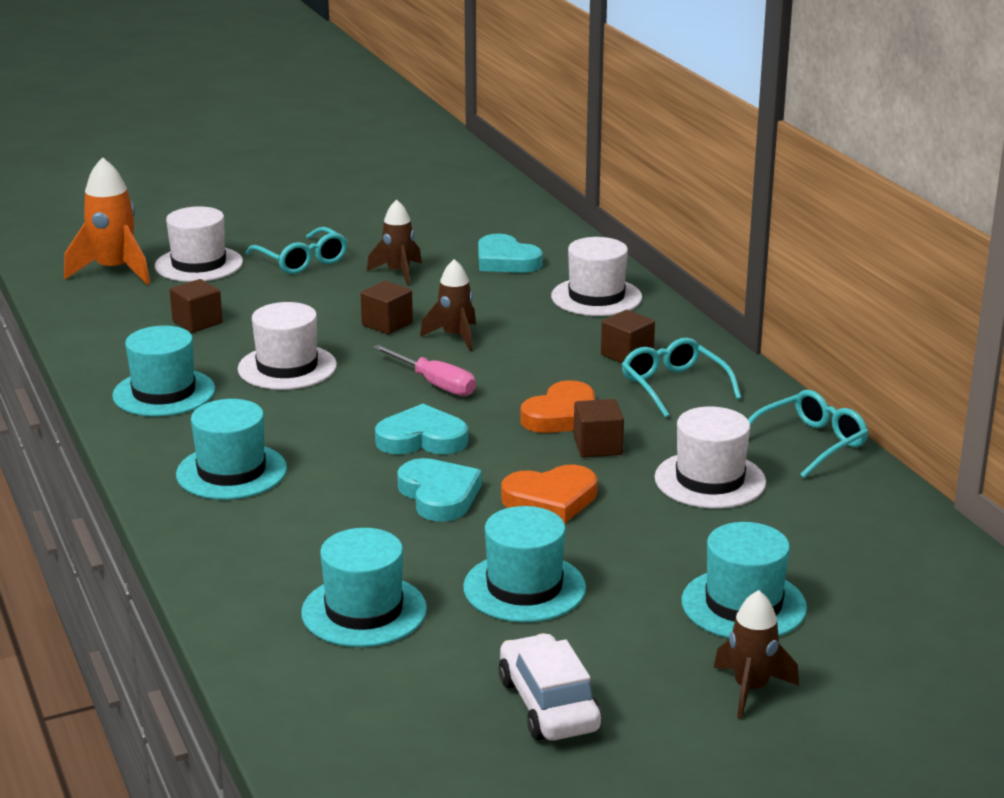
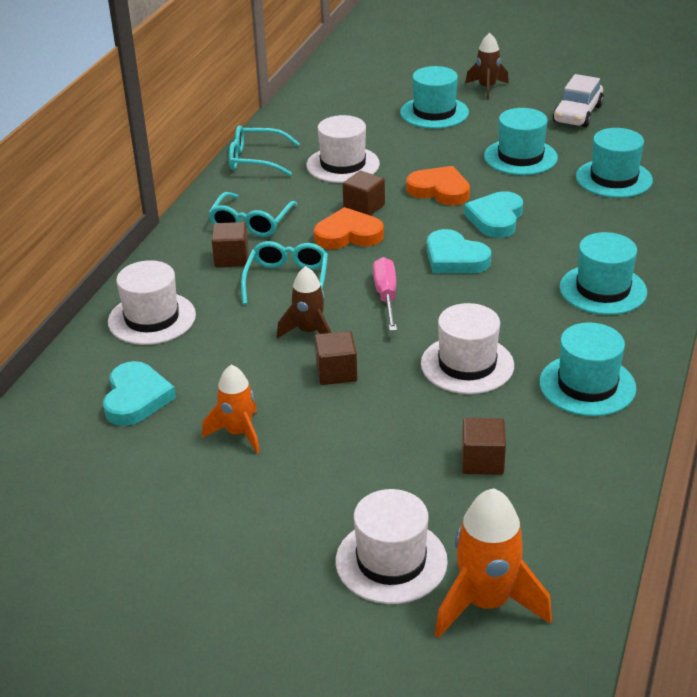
camera: 135 degrees left, 10 degrees up
(301, 261) = (292, 505): turquoise glasses -> turquoise glasses (287, 281)
(398, 273) = (238, 433): brown rocket -> orange rocket

